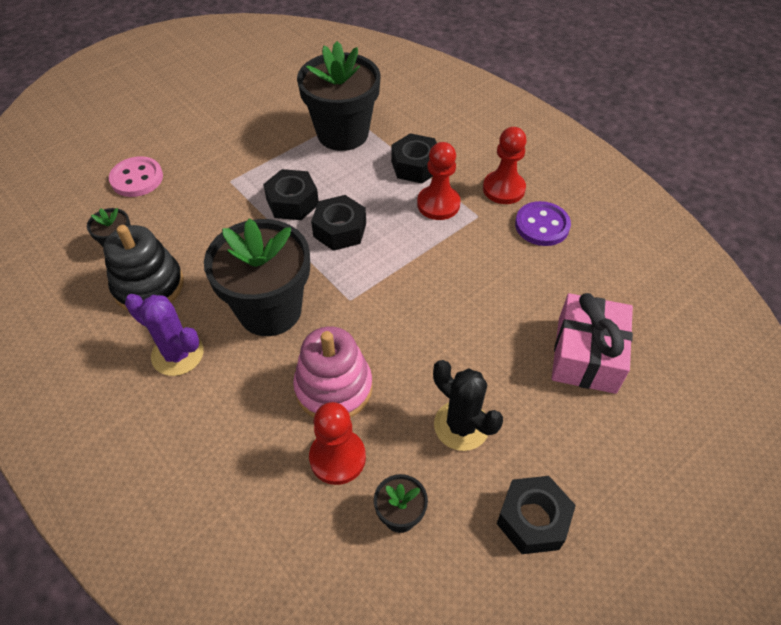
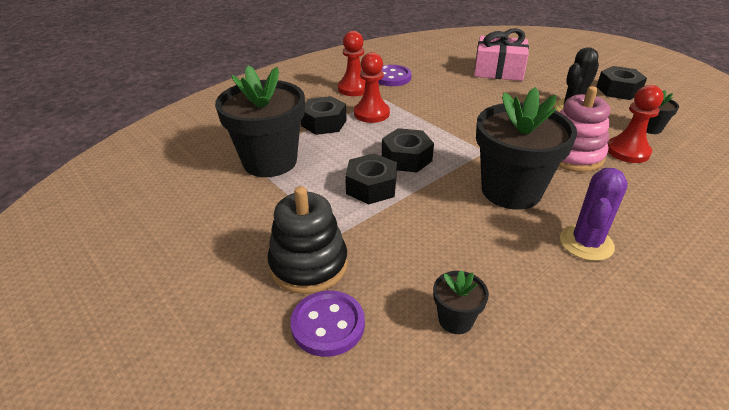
camera: 90 degrees left, 15 degrees down
(137, 178) = (328, 325): pink button -> purple button
(149, 286) = (510, 279): black stacking toy -> black stacking toy (308, 265)

